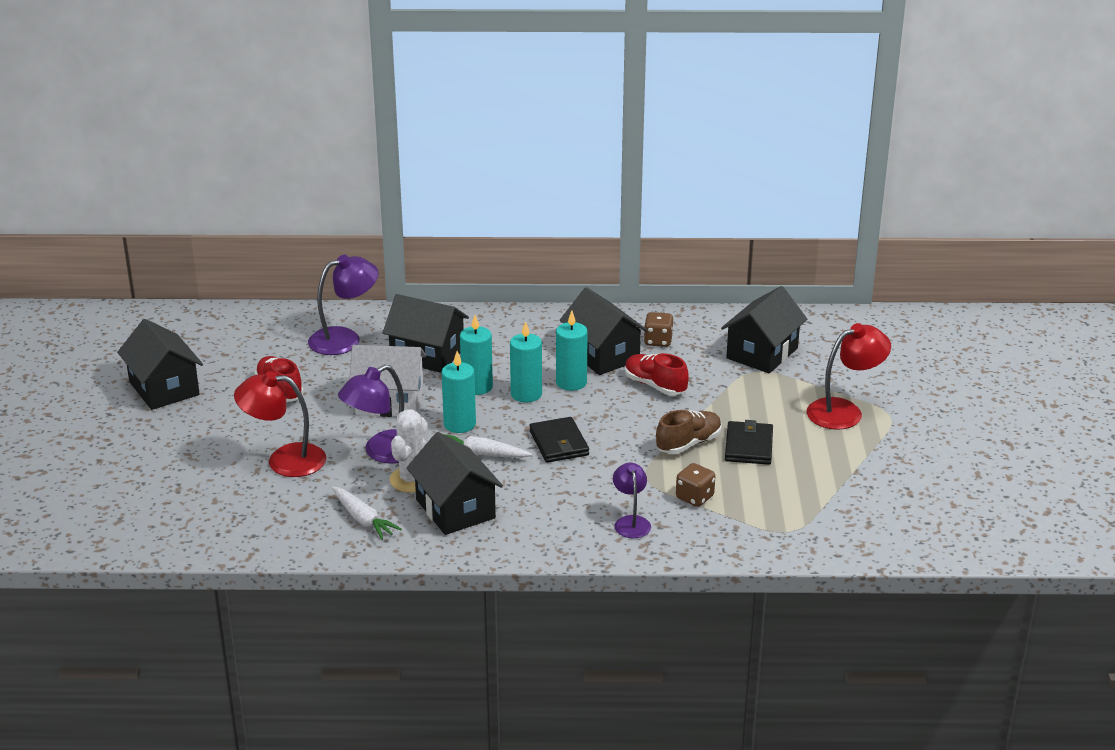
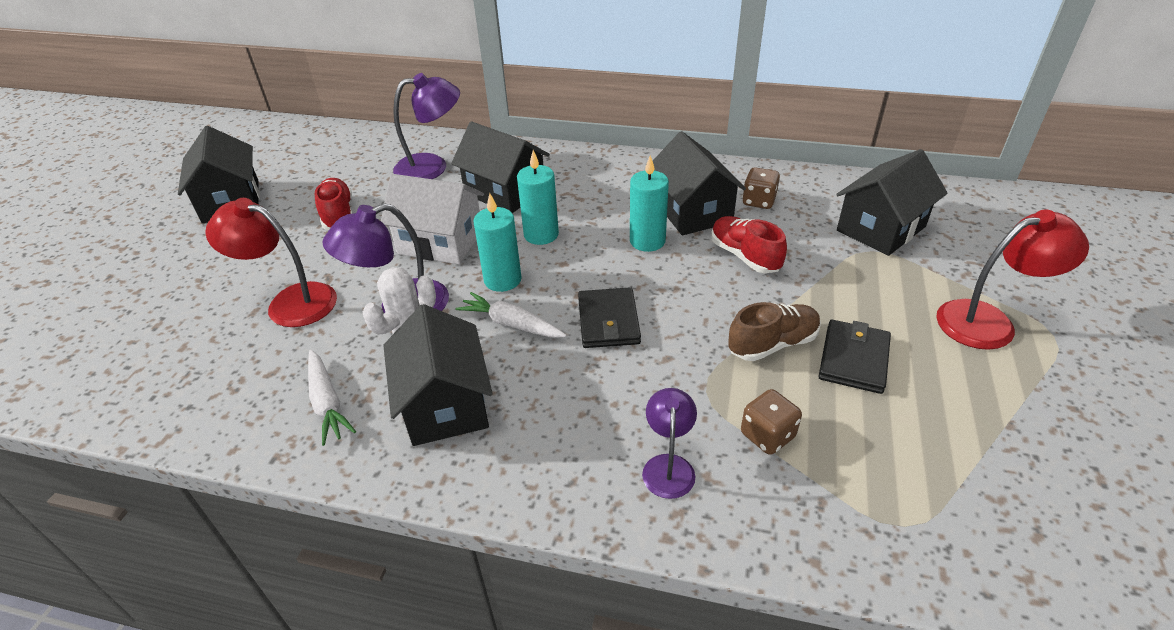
camera: 15 degrees right, 10 degrees up
(526, 394) = (592, 250): turquoise candle -> none

